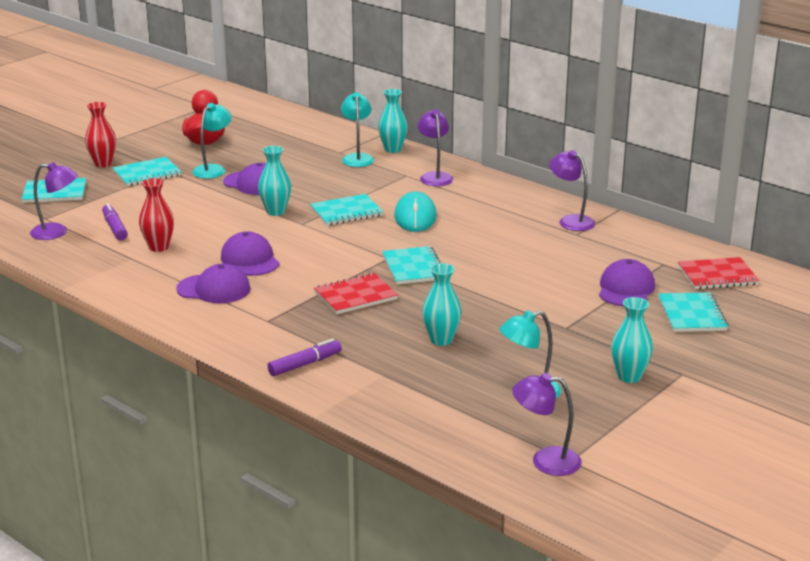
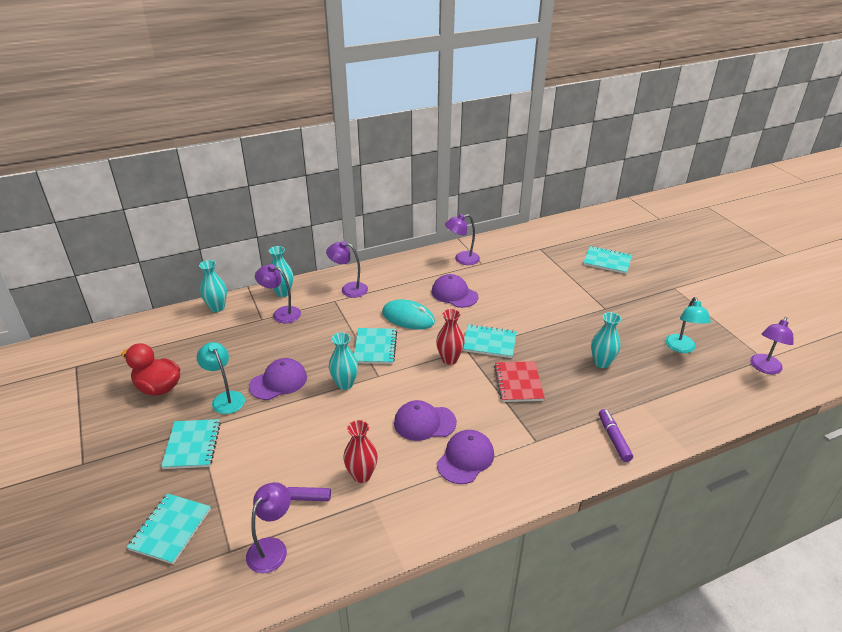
camera: 65 degrees left, 10 degrees up
(103, 164) = (135, 473): red vase -> red vase (449, 359)
(357, 158) = (281, 313): turquoise lamp -> purple lamp
(626, 289) = (565, 271): purple cap -> purple cap (454, 294)
(629, 377) = (673, 306): turquoise vase -> turquoise vase (217, 308)
(717, 276) = (564, 237): red notebook -> none

